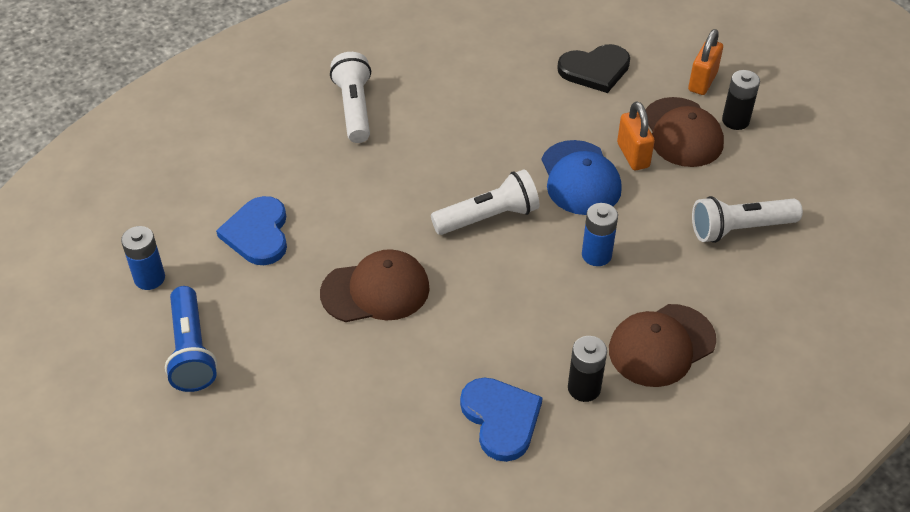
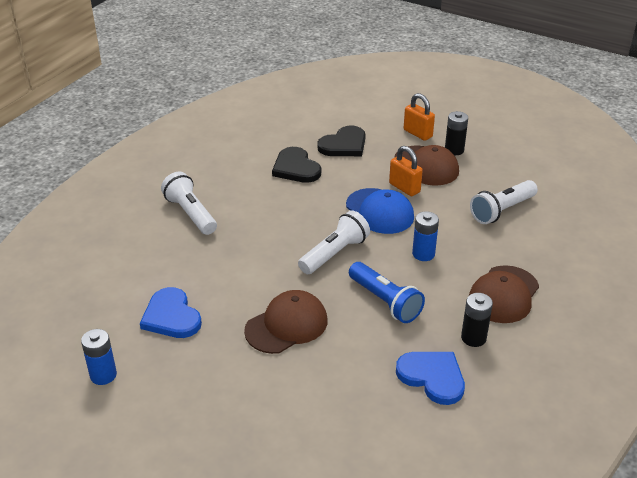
camera: 25 degrees left, 10 degrees down
(191, 351) = (172, 414): blue flashlight -> blue flashlight (385, 301)
(514, 85) = (296, 168): none -> black heart
(702, 82) = (417, 133): orange padlock -> orange padlock turned 45 degrees counterclockwise

